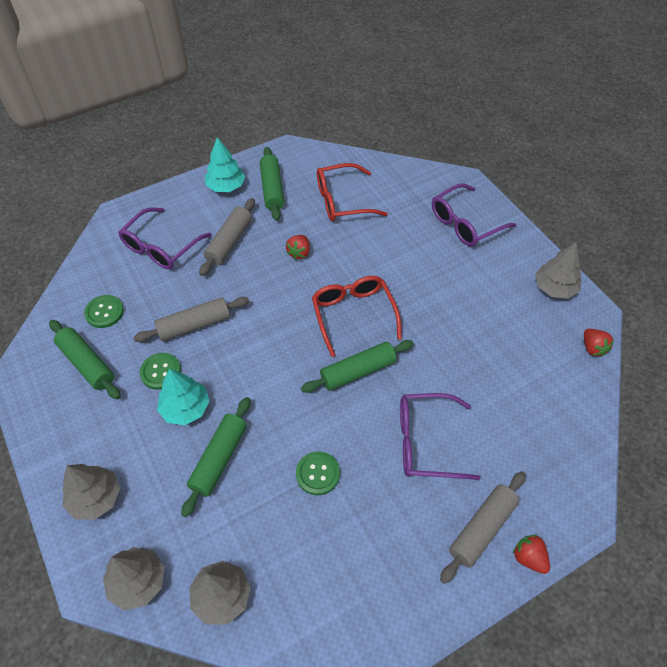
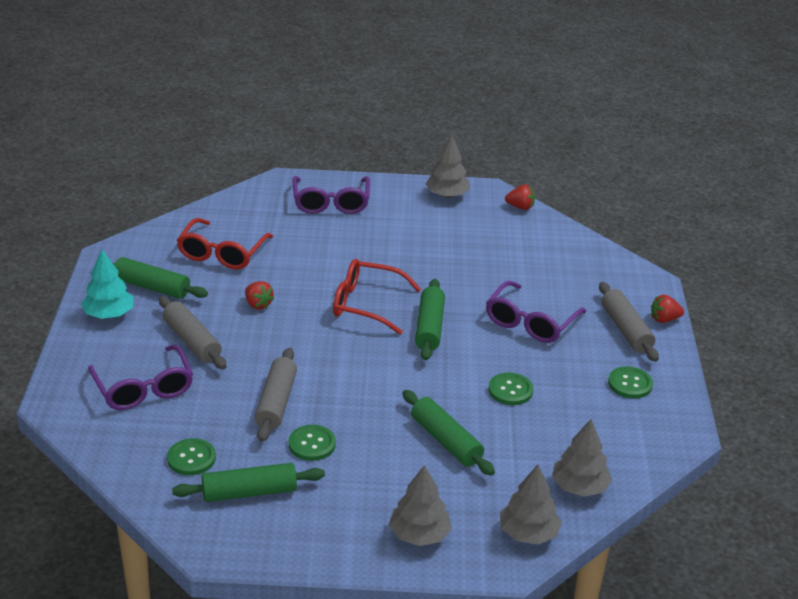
camera: 60 degrees left, 20 degrees down
(185, 408) = (371, 442): turquoise tree -> none
(400, 572) = (630, 384): none -> green button

